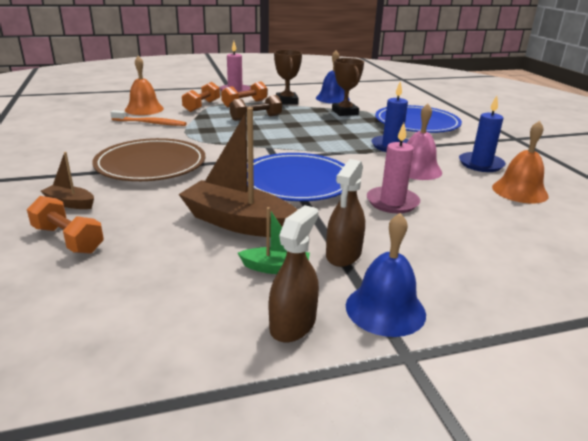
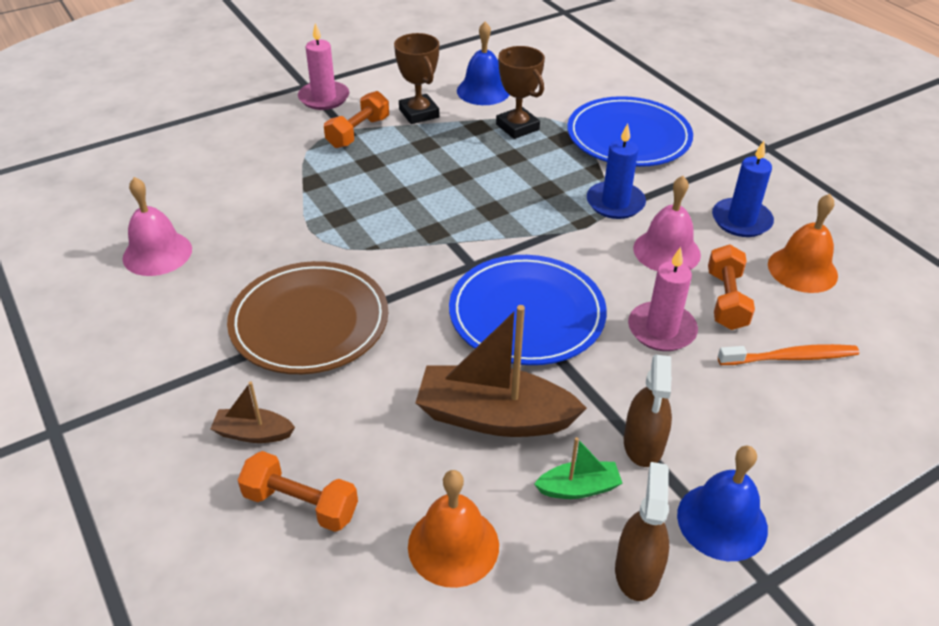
camera: 15 degrees left, 15 degrees up
(88, 129) = (157, 253): none -> pink bell
(144, 109) = (210, 180): orange bell -> orange bell (453, 545)
(150, 123) = (244, 217): orange toothbrush -> orange toothbrush (790, 357)
(202, 106) = (296, 153): orange dumbbell -> orange dumbbell (726, 300)
(256, 118) = (395, 169): brown dumbbell -> none

